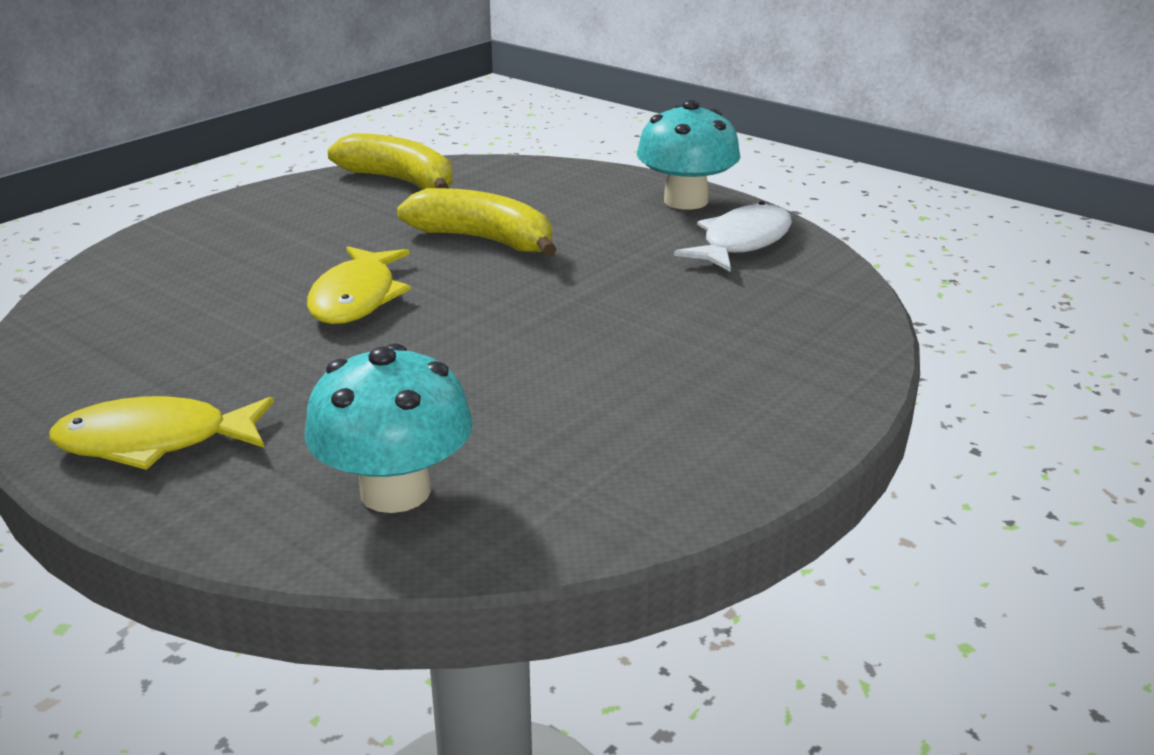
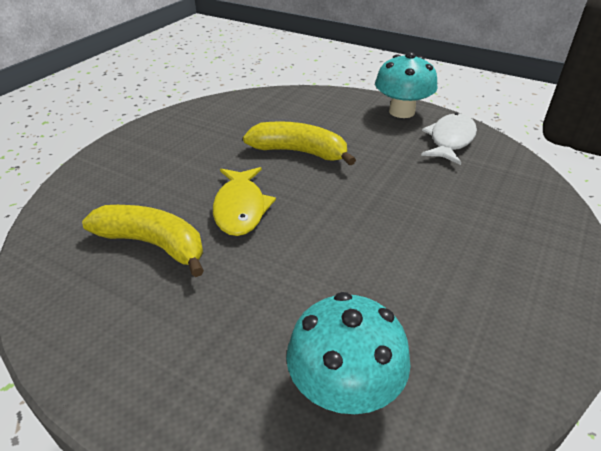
camera: 10 degrees left, 10 degrees up
(154, 442) = (152, 363): yellow fish -> none
(400, 181) = (227, 110): yellow banana -> yellow banana (153, 244)

